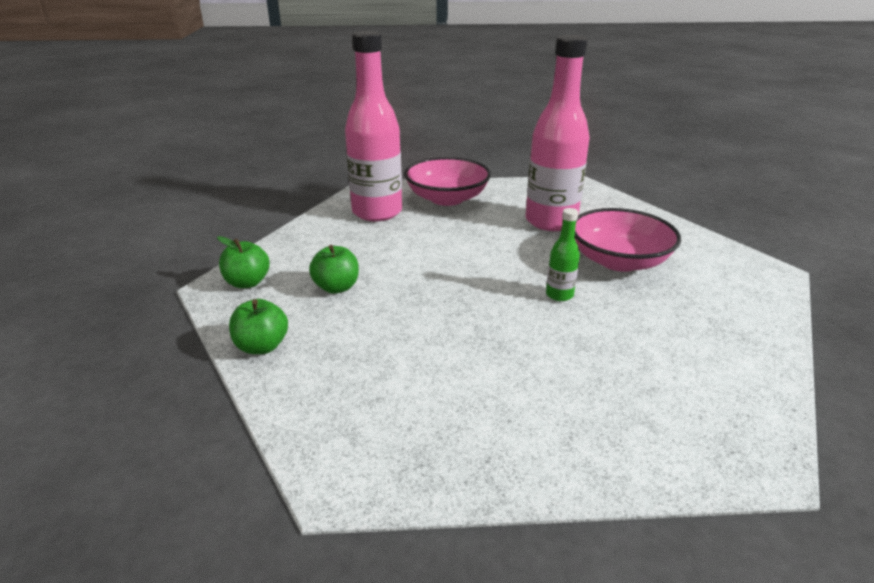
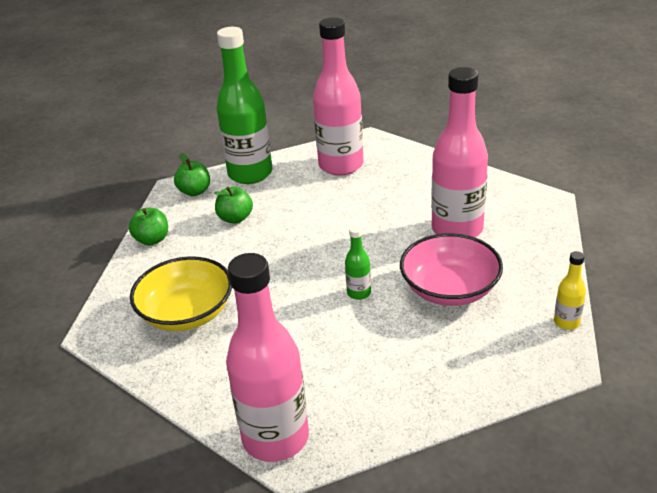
camera: 45 degrees right, 5 degrees up
(292, 247) = (250, 174): none -> green bottle
(424, 395) = (186, 313): none -> yellow bowl
(447, 198) = (410, 172): pink bowl -> none
(715, 456) = (275, 438): none -> pink bottle
(725, 247) = (566, 322): none -> yellow bottle

